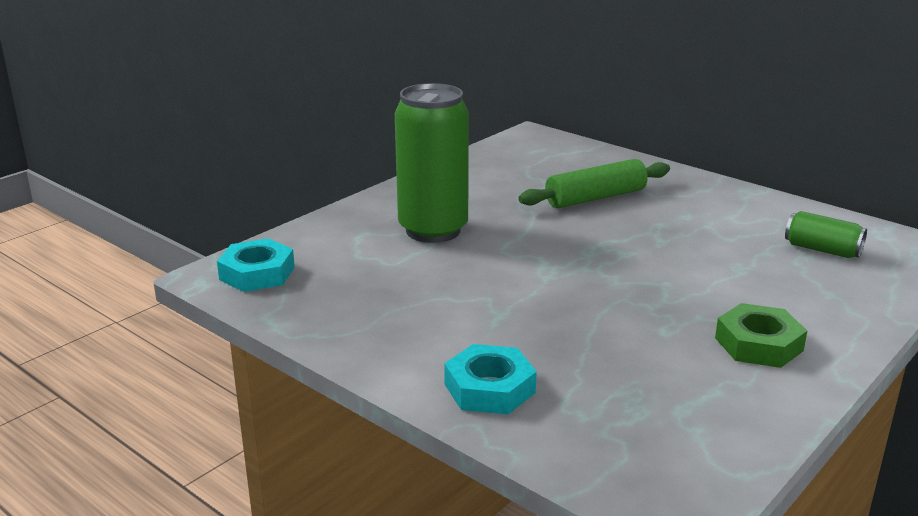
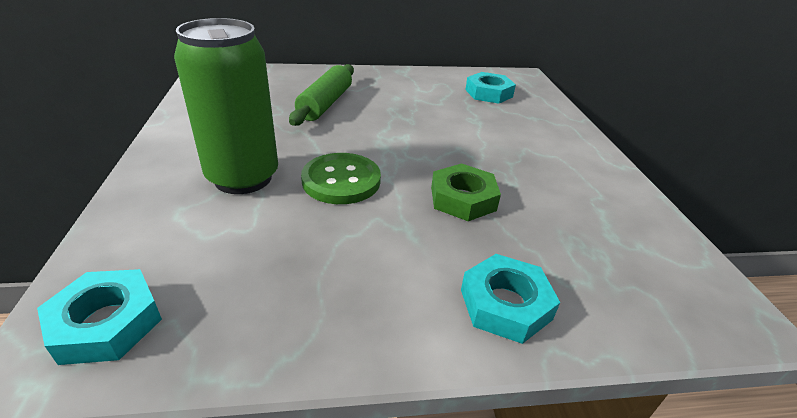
camera: 50 degrees left, 10 degrees up
(504, 262) = (341, 181): none -> green button
(758, 344) = (562, 165): green nut -> green nut (463, 198)
(822, 250) = (488, 93): green can -> turquoise nut

